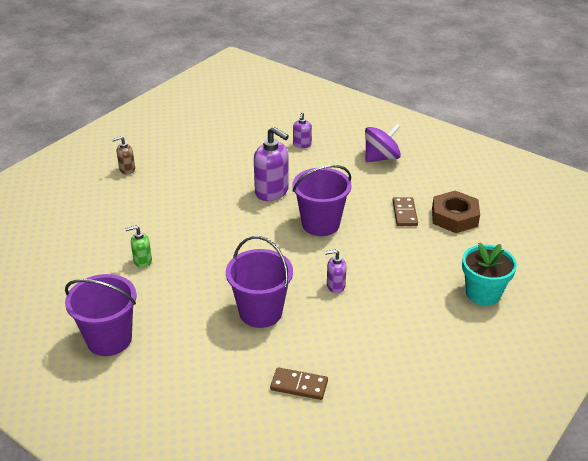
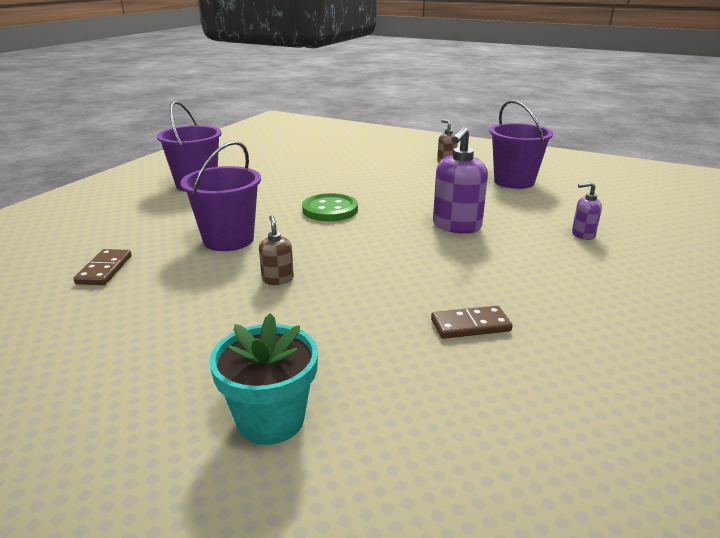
camera: 80 degrees right, 10 degrees down
(142, 261) = (304, 183): green soap dispenser -> none
(216, 250) = (330, 210): none -> green button
(320, 224) = (405, 260): purple bucket -> purple bucket (514, 181)
(335, 286) = (277, 279): purple soap dispenser -> brown soap dispenser
(381, 158) = (614, 296): purple spinning top -> none
(454, 217) = (492, 381): brown nut -> none

